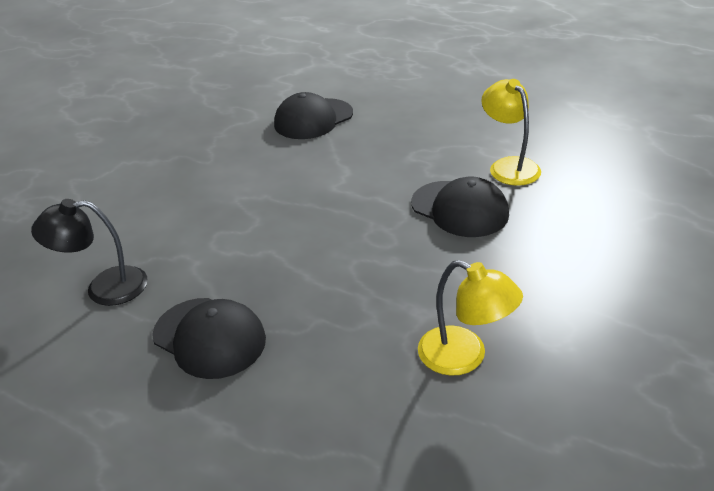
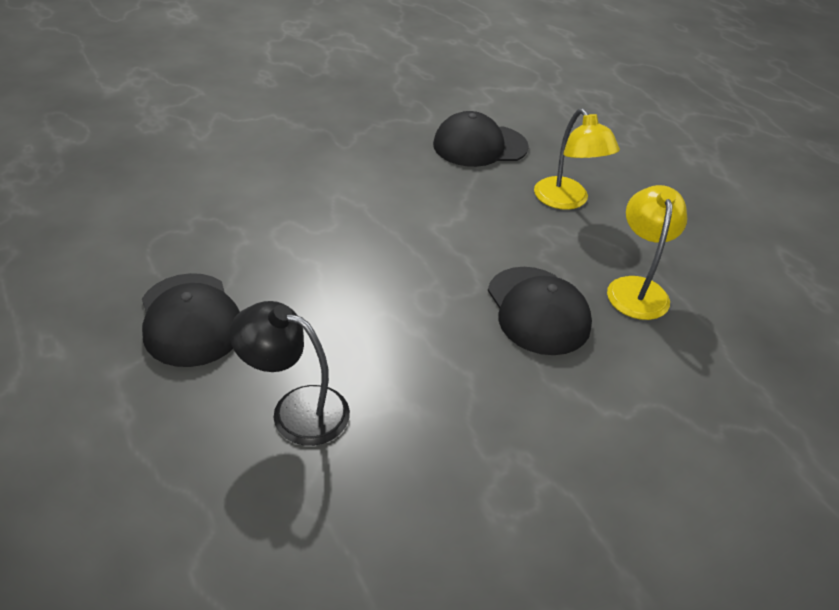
camera: 25 degrees right, 5 degrees up
(104, 288) = (153, 227): black lamp -> black lamp (296, 409)
(464, 357) = (393, 471): yellow lamp -> yellow lamp (567, 201)

